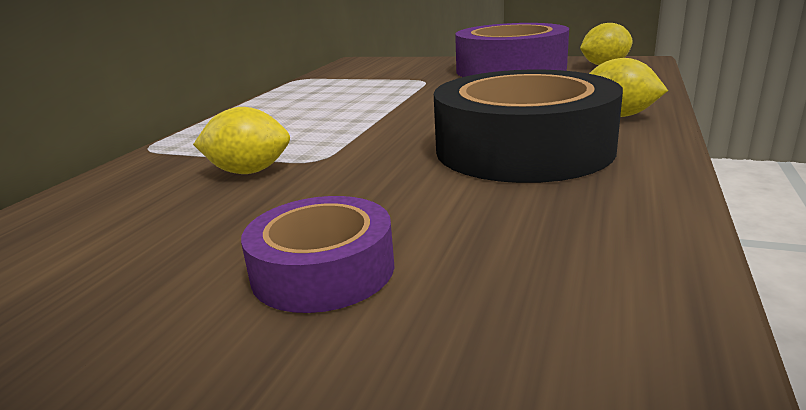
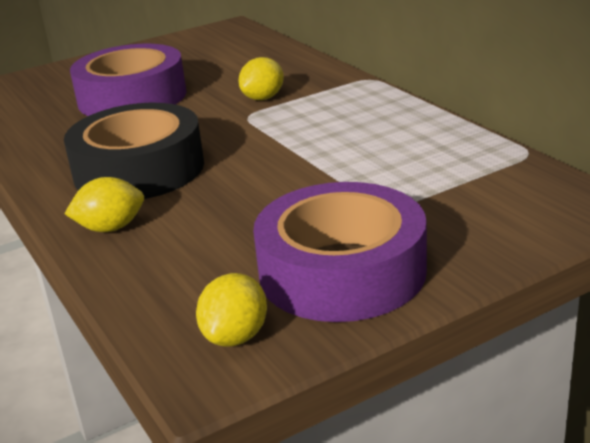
camera: 130 degrees right, 5 degrees up
(323, 270) = (132, 97): purple tape -> purple tape, size x1.84

